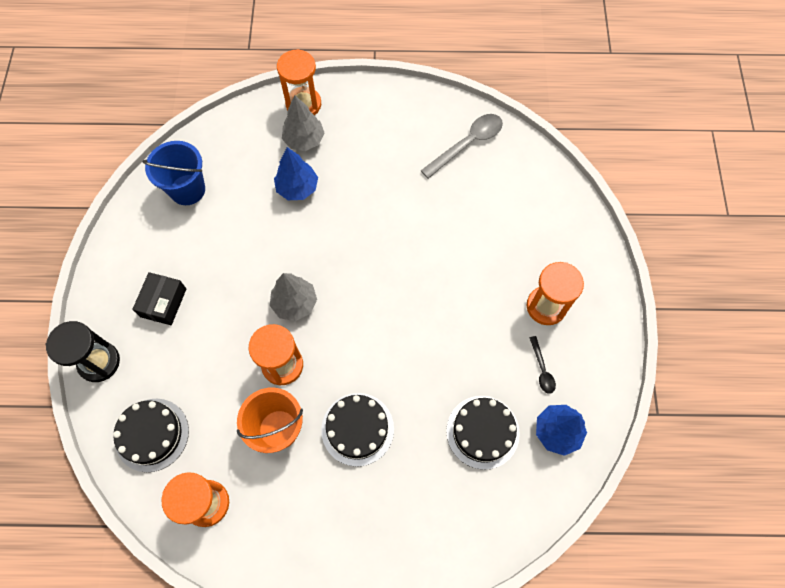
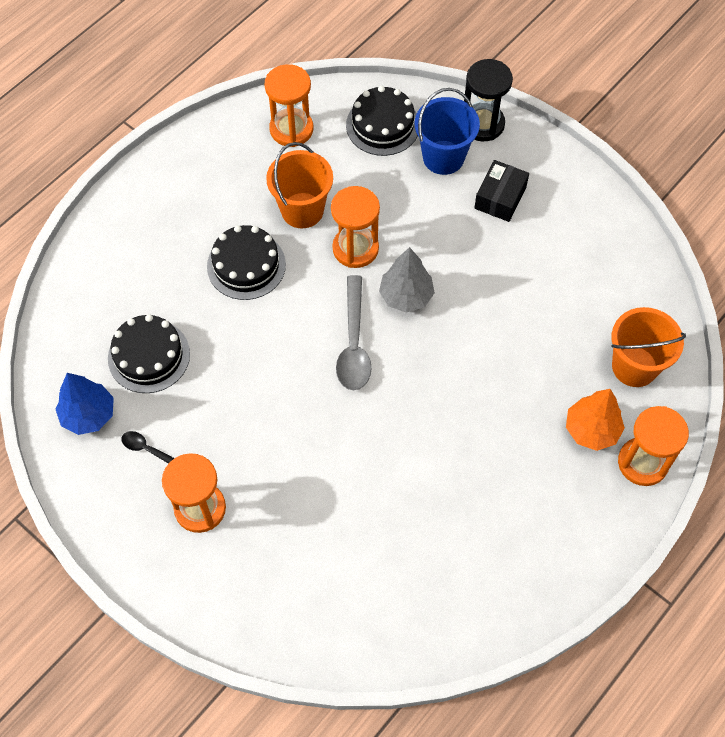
camera: 130 degrees right, 5 degrees down
(163, 302) = (500, 198): black box -> black box turned 60 degrees clockwise
(187, 189) = (613, 286): blue bucket -> blue bucket (443, 157)
(240, 144) = (634, 366): none -> orange bucket
(297, 188) = (533, 383): blue tree -> none
(304, 140) = (591, 430): grey tree -> orange tree
(467, 144) = (448, 594): grey spoon -> grey spoon (354, 343)

